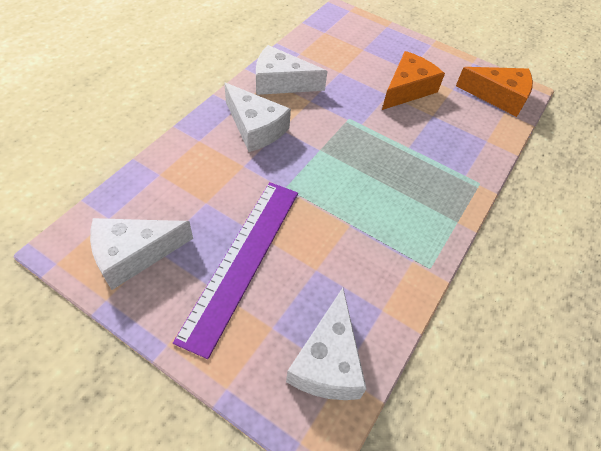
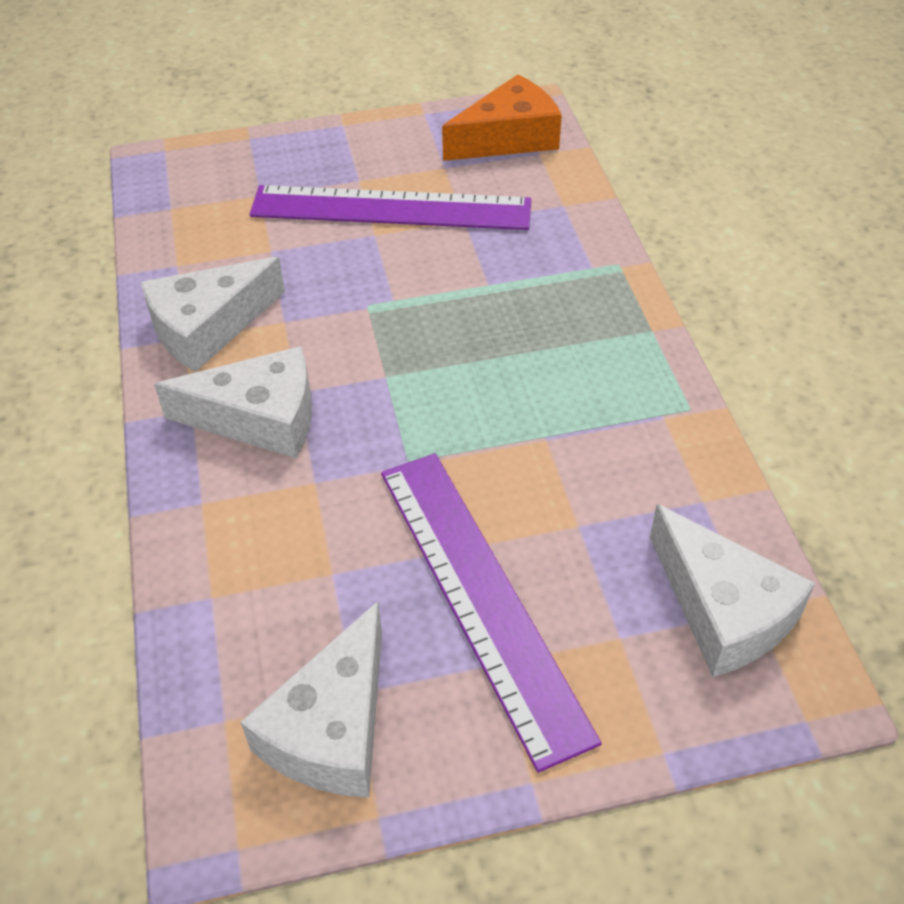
camera: 40 degrees left, 5 degrees down
(407, 89) = (391, 209): orange cheese -> purple ruler

